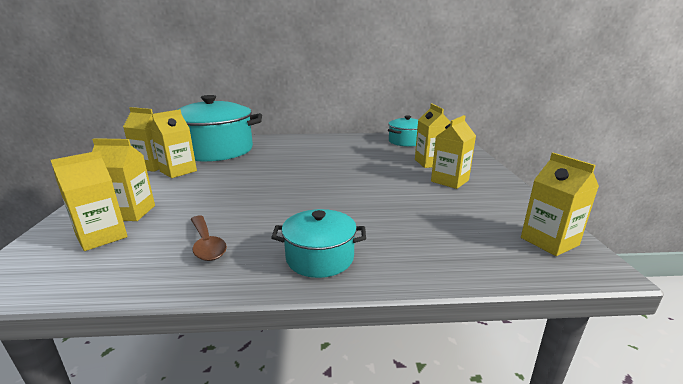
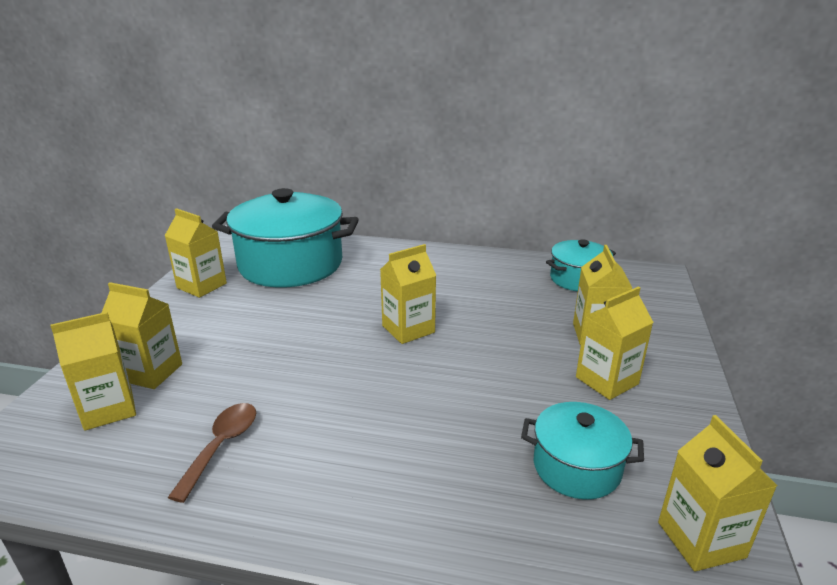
camera: 15 degrees right, 5 degrees up
(178, 171) = (229, 301): yellow carton -> yellow carton (408, 329)
(206, 244) = (221, 446): brown spoon -> brown spoon turned 150 degrees counterclockwise
(320, 258) = (351, 500): turquoise pot -> turquoise pot (576, 467)

